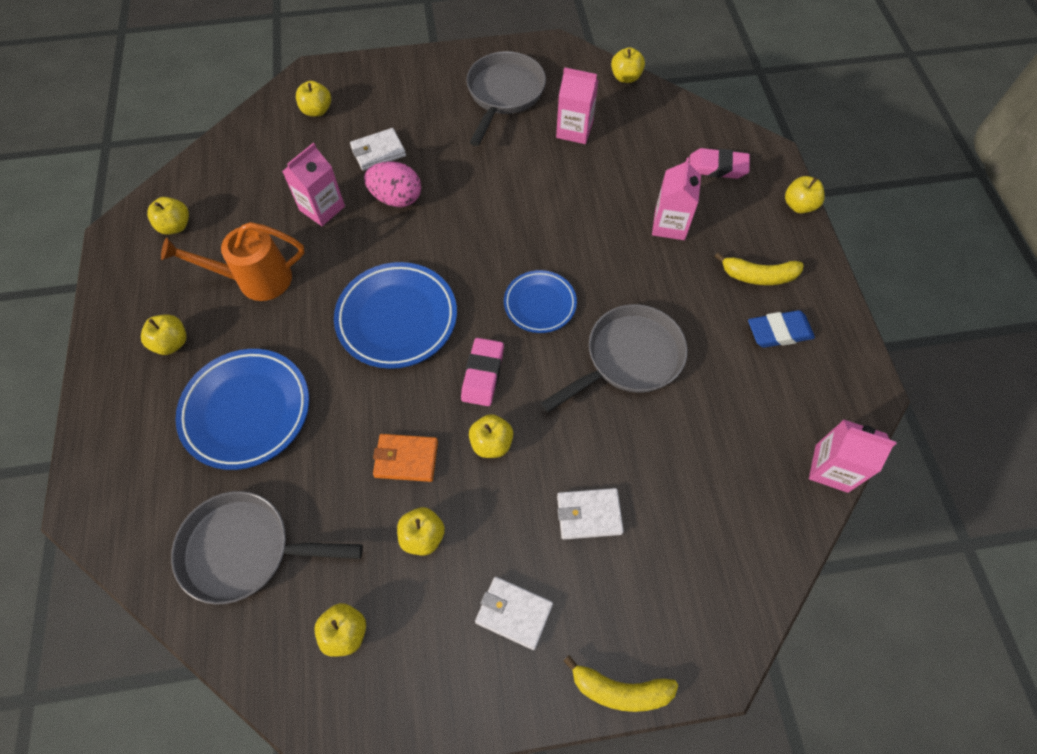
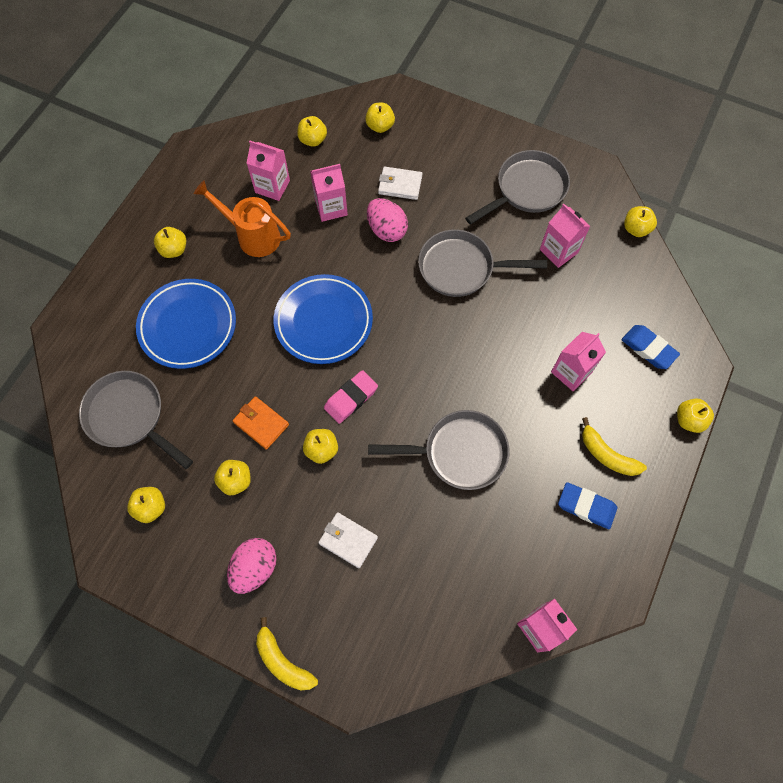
camera: 35 degrees right, 5 degrees up
(176, 226) = (228, 164): yellow apple -> yellow apple (313, 140)
(242, 221) = (272, 186): none -> pink carton
(497, 192) = (461, 268): none -> grey pan
(514, 613) = (255, 568): white wallet -> pink egg
(540, 304) = (427, 373): blue plate -> none
(717, 167) = (648, 349): pink eraser -> blue eraser

